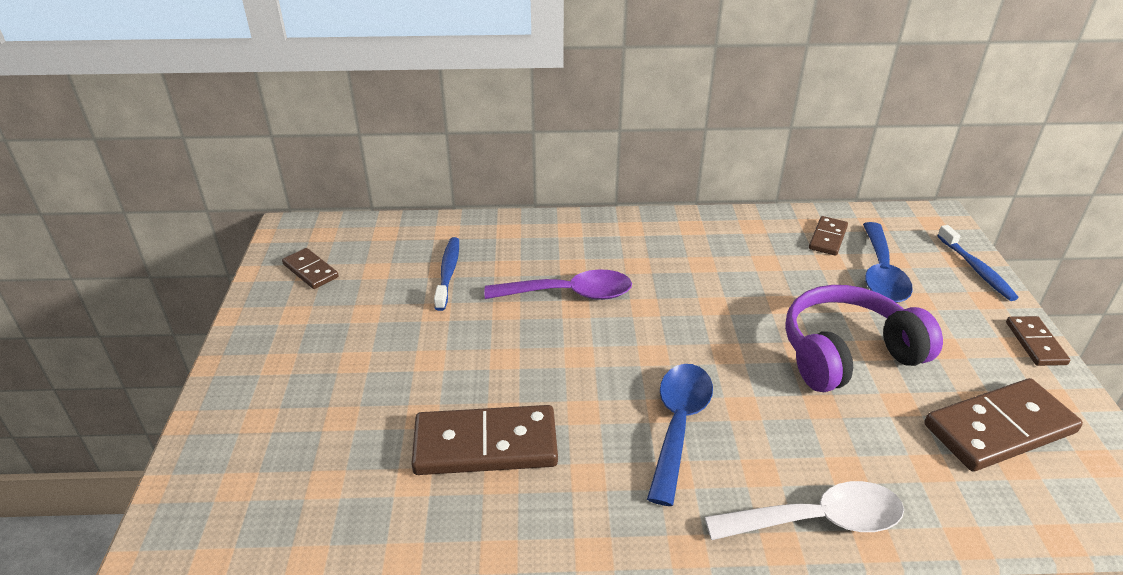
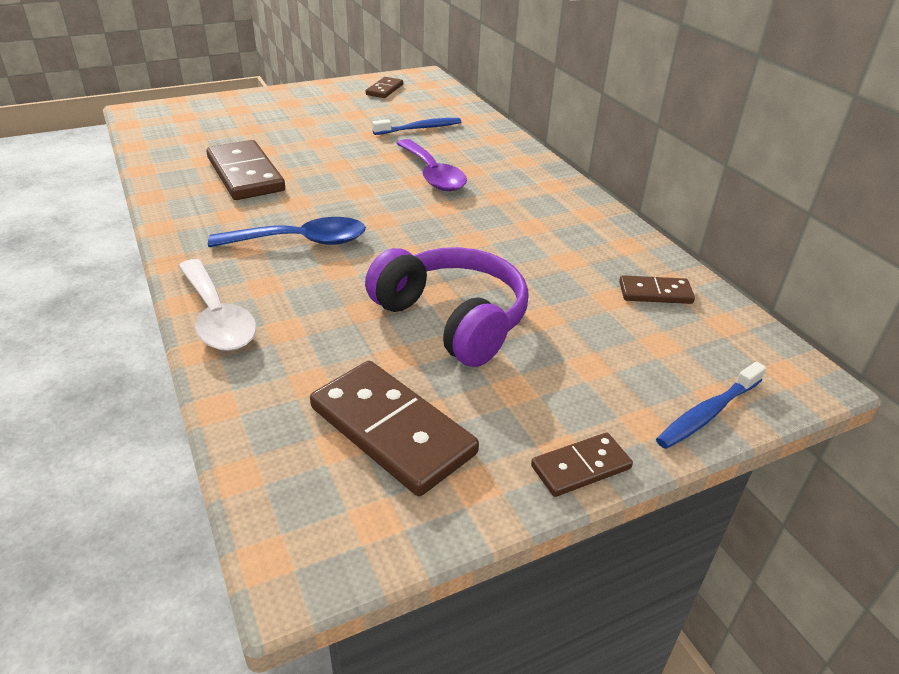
camera: 65 degrees right, 0 degrees up
(881, 273) = (620, 334): blue spoon -> none

